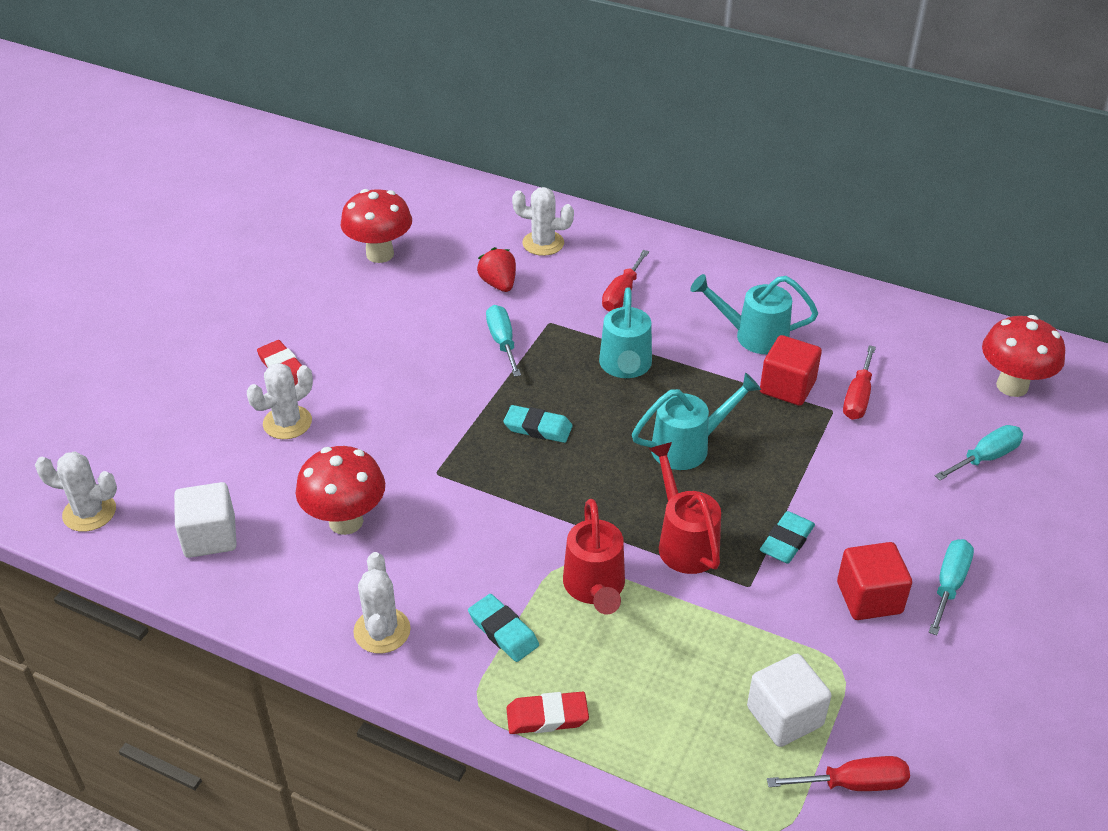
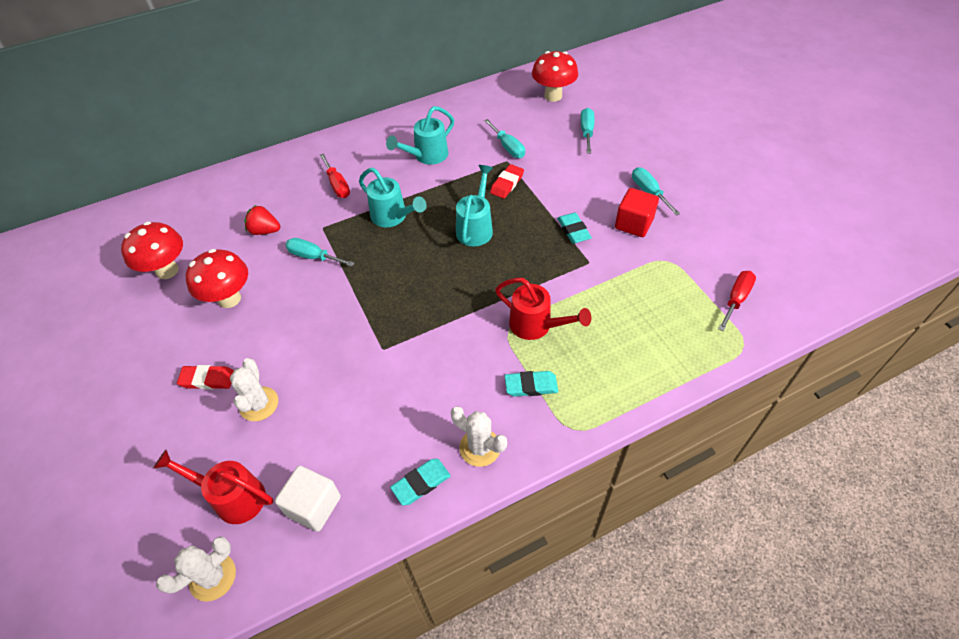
camera: 50 degrees left, 10 degrees up
(346, 521) = (376, 418): red mushroom -> red mushroom (229, 299)
(538, 428) = (397, 281): turquoise eraser -> turquoise eraser (421, 483)
(543, 243) = (256, 192): white cactus -> none
(547, 716) = (606, 400): red eraser -> red eraser (507, 184)
(684, 542) = (538, 269): red watering can -> red watering can (233, 497)
(784, 716) = (679, 300): white cube -> none
(787, 387) = (475, 166): red cube -> none
(858, 397) = (508, 147): red screwdriver -> turquoise screwdriver

